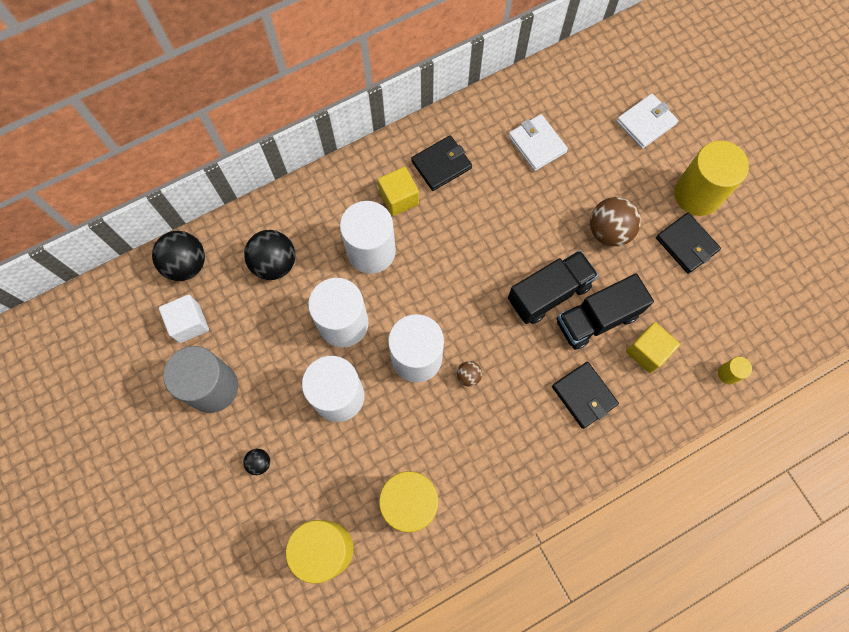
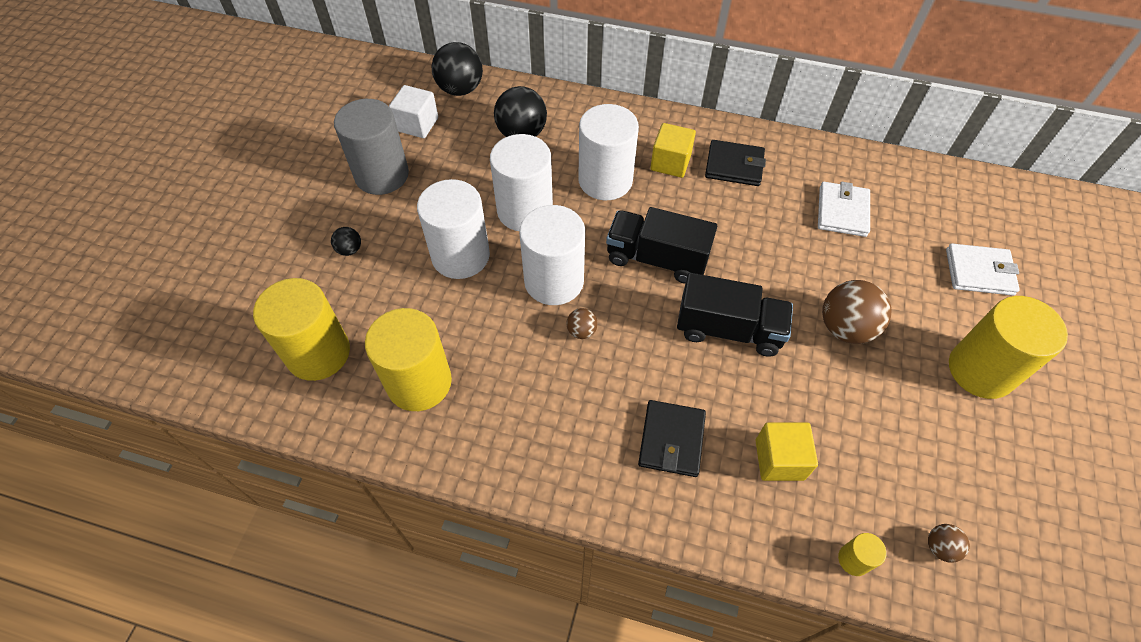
camera: 45 degrees right, 15 degrees down
(597, 318) = (755, 388): black truck -> black truck (656, 258)
(686, 244) = (923, 403): black wallet -> none
(759, 326) = (940, 547): none -> brown ball

